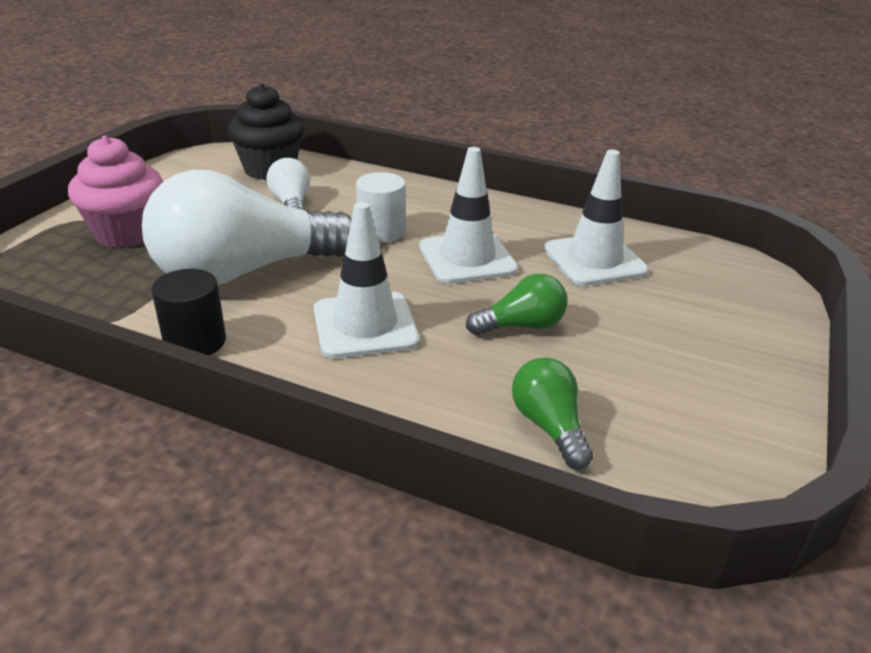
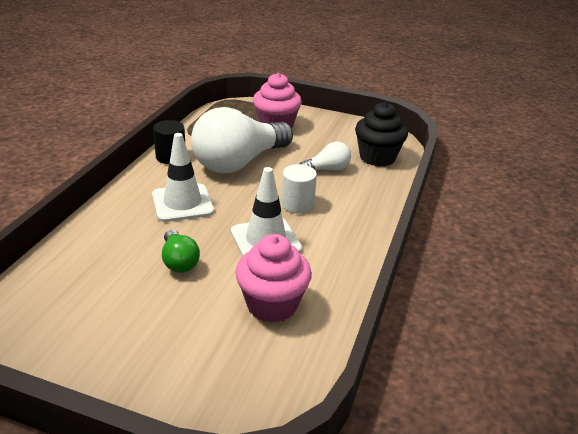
camera: 85 degrees right, 0 degrees up
(244, 271) = (239, 162): white light bulb -> white light bulb turned 105 degrees counterclockwise
(549, 426) = (77, 267): green light bulb -> none
(594, 260) = (272, 304): white traffic cone -> pink cupcake

